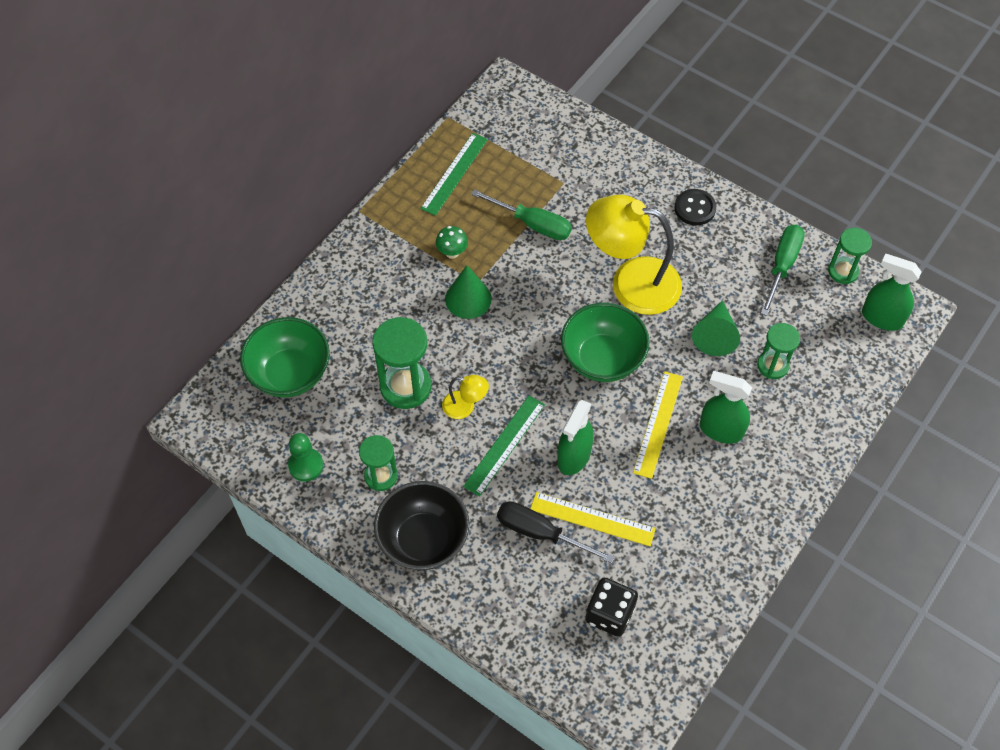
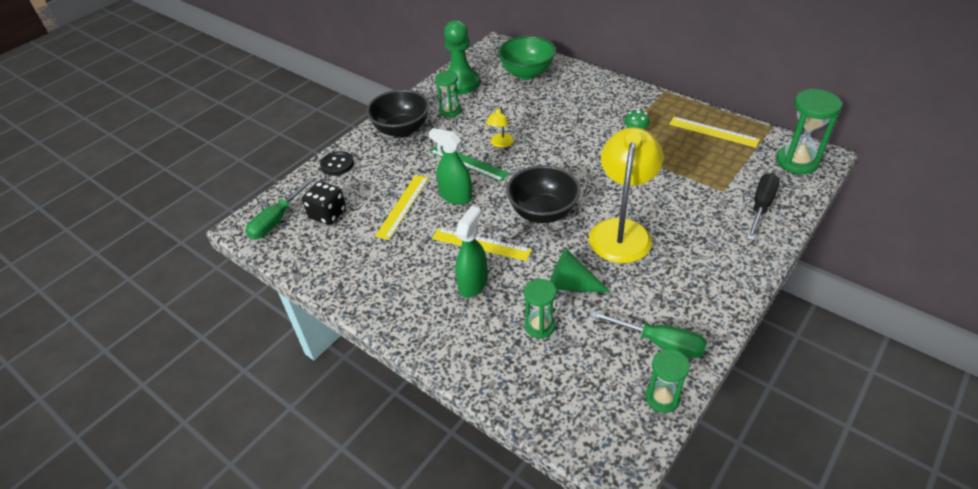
camera: 95 degrees right, 15 degrees down
(306, 465) = (460, 83): green pawn -> green pawn, size x1.75
(405, 386) = (517, 117): green hourglass -> green hourglass (797, 161)
(454, 173) = (713, 131): green ruler -> yellow ruler
(468, 299) = (594, 142): green cone -> none
(533, 224) = (672, 173): green screwdriver -> green screwdriver (277, 220)
(540, 533) = (397, 180): black screwdriver -> black screwdriver (761, 206)
(602, 359) = (543, 212): green bowl -> black bowl
(695, 208) = (717, 277): black button -> black button (337, 164)
(881, 318) = (604, 429): green spray bottle -> none

